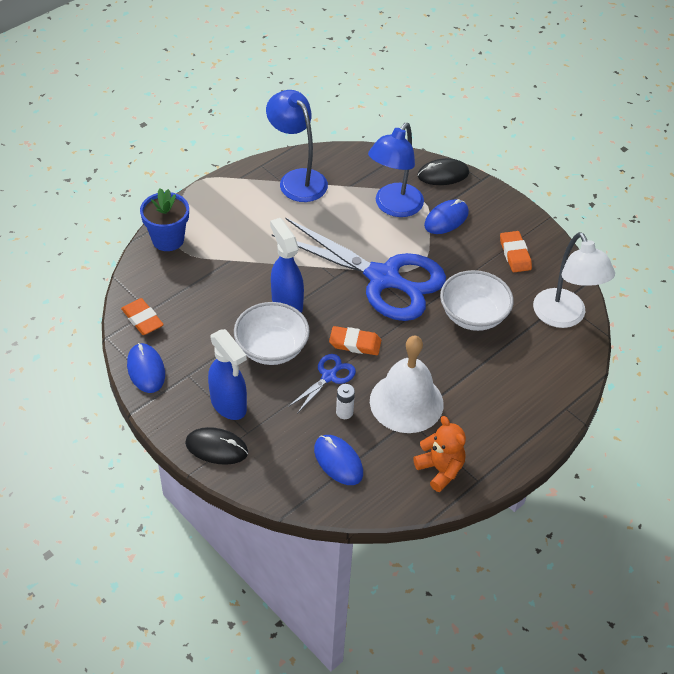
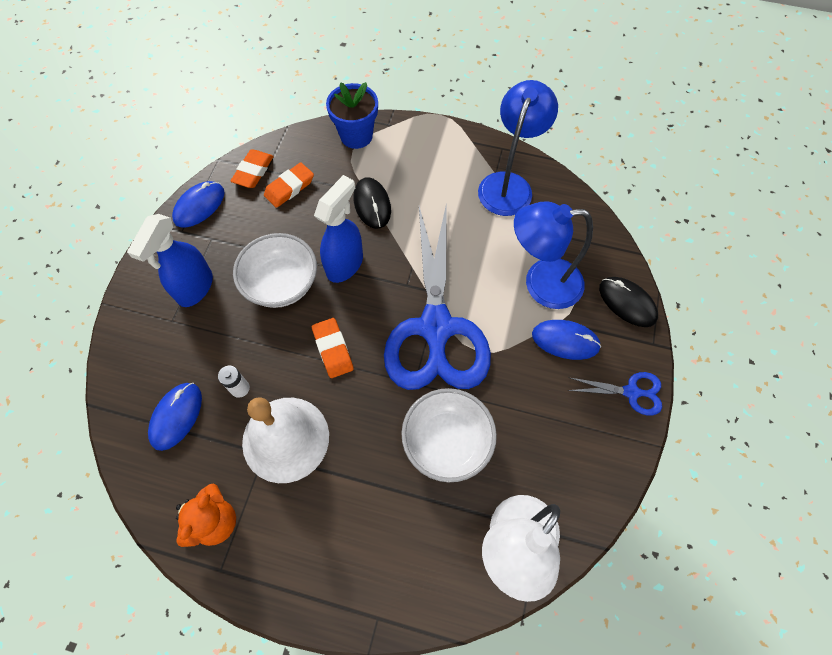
camera: 60 degrees right, 15 degrees up
(216, 448) = (141, 307): black mouse -> black mouse (372, 204)
(329, 376) = (277, 350): blue scissors -> blue scissors (631, 392)
(515, 254) = (570, 438): orange eraser -> orange eraser (289, 187)

